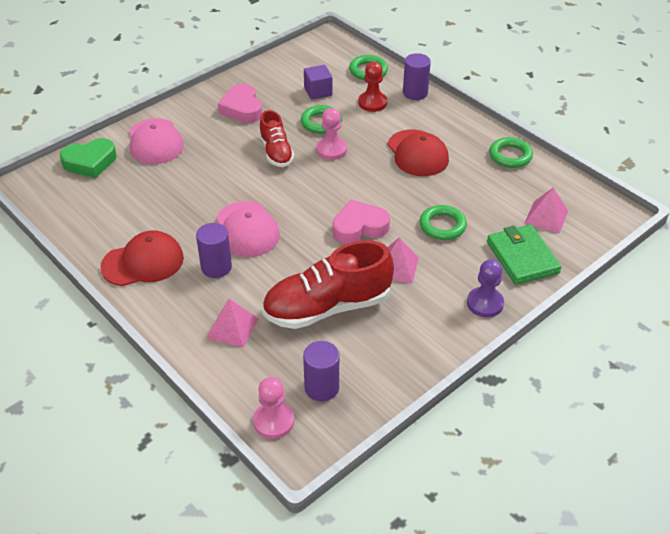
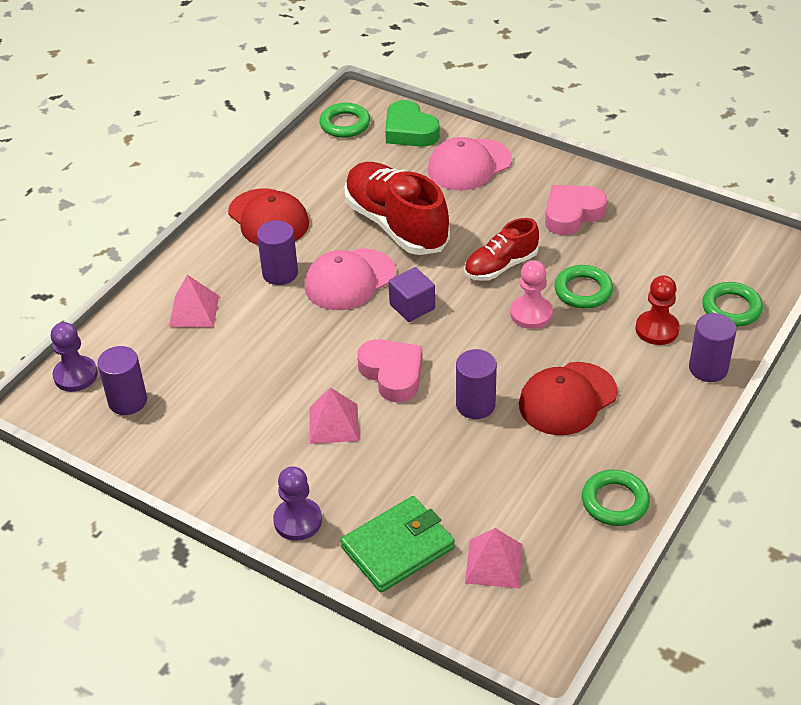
camera: 75 degrees right, 0 degrees up
(273, 421) = (75, 375): pink pawn -> purple pawn
(318, 91) = (650, 271): purple cube -> purple cube (412, 306)
(327, 307) = (246, 377): red shoe -> red shoe (396, 225)
(406, 194) = (475, 405): none -> purple cylinder
(442, 226) = (428, 453): green ring -> green ring (345, 124)

